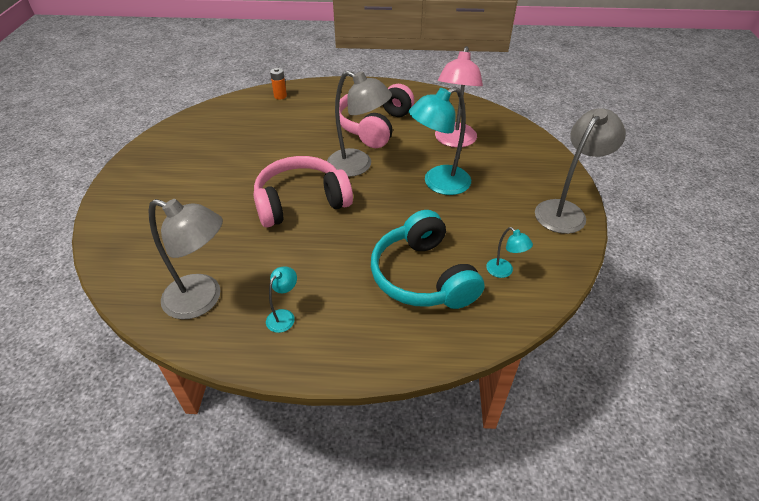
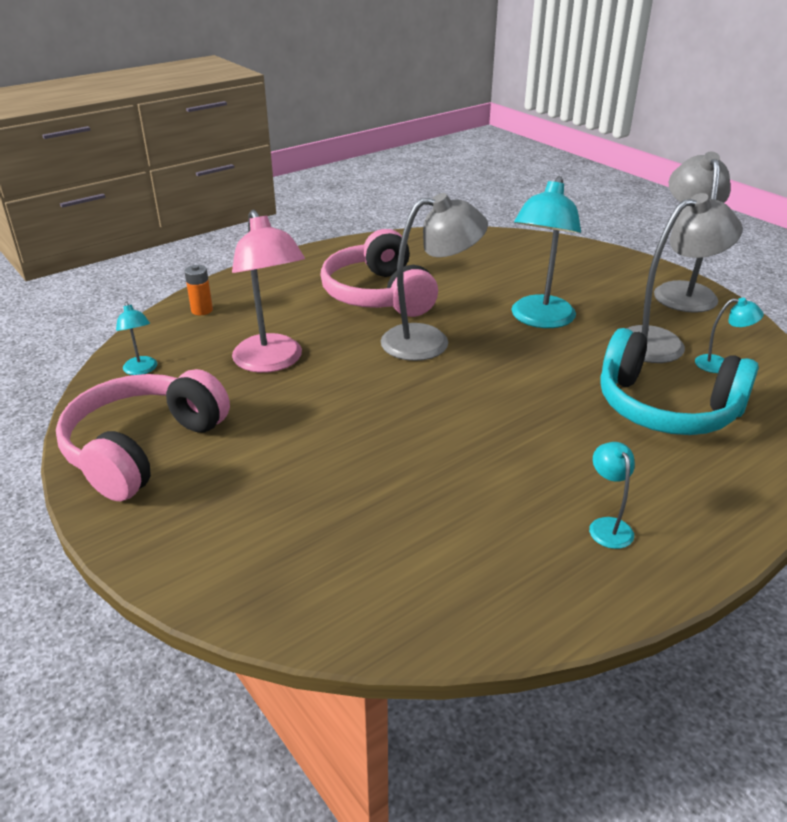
camera: 40 degrees left, 10 degrees down
(203, 300) = (491, 571): grey lamp -> grey lamp (662, 342)
(215, 116) = (141, 370): none -> turquoise lamp
(301, 202) = (427, 407): pink headphones -> pink headphones (143, 448)
(454, 141) = (488, 275): pink lamp -> pink lamp (272, 362)

